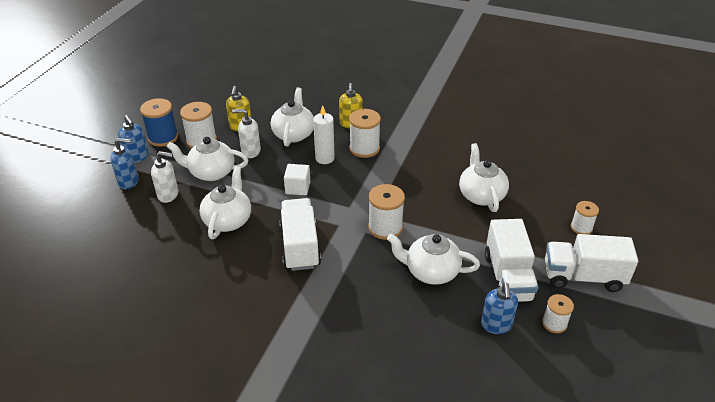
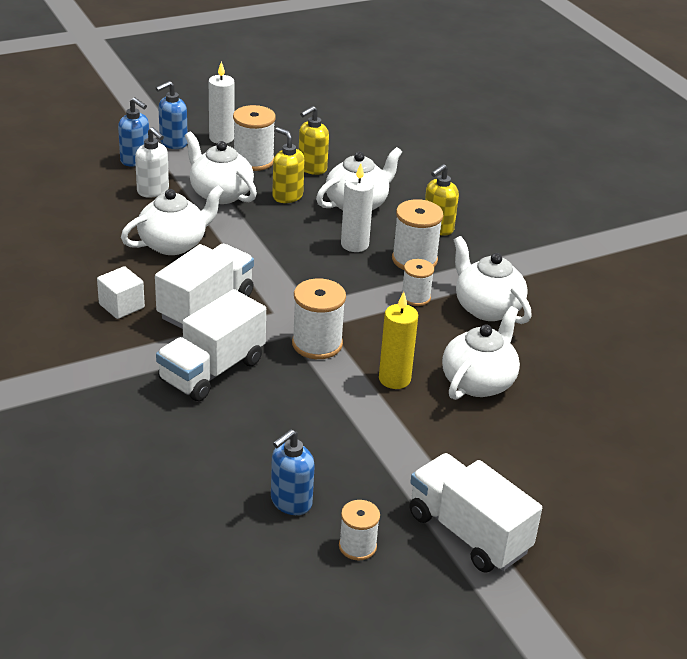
camera: 40 degrees right, 5 degrees down
(137, 157) = (173, 143): blue soap dispenser -> blue soap dispenser turned 45 degrees clockwise
(163, 137) = (221, 138): blue spool -> white candle
(250, 151) = (287, 196): white soap dispenser -> yellow soap dispenser
(297, 188) = (283, 255): white cube -> white cube (121, 306)
(431, 271) = (301, 412): white teapot -> white teapot (487, 308)
(446, 220) = (394, 379): none -> yellow candle
(508, 277) = (376, 473): white truck -> white truck (212, 371)
(581, 227) = (552, 489): white spool -> white spool (415, 297)

